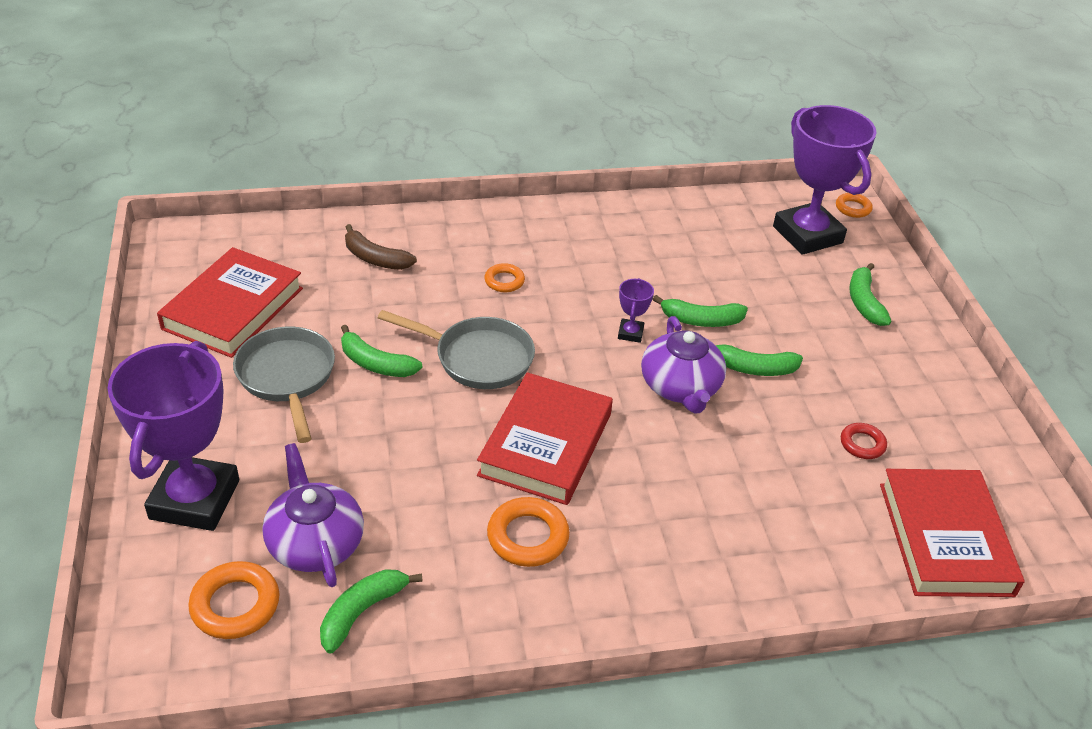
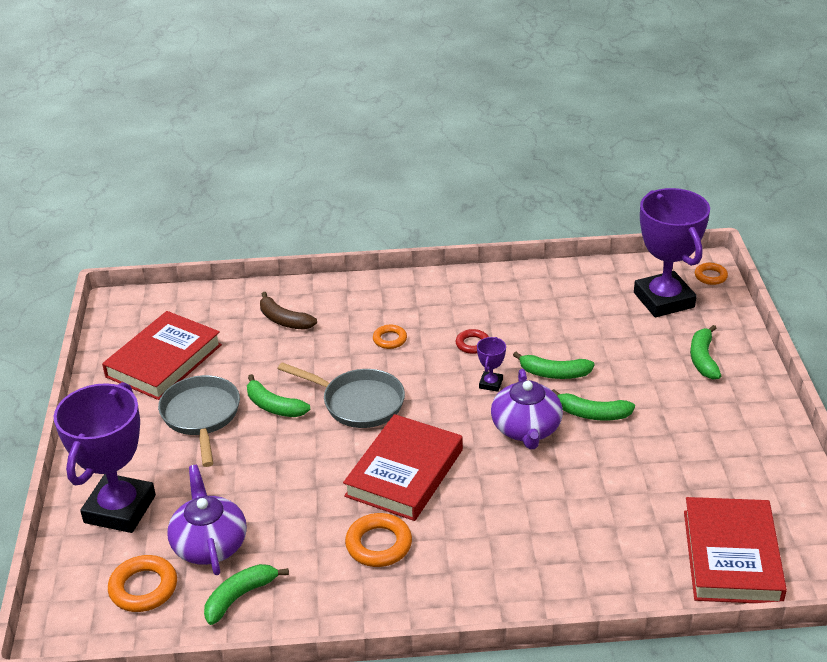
camera: 10 degrees right, 5 degrees down
(862, 444) = (675, 478): red ring -> red ring (472, 344)

